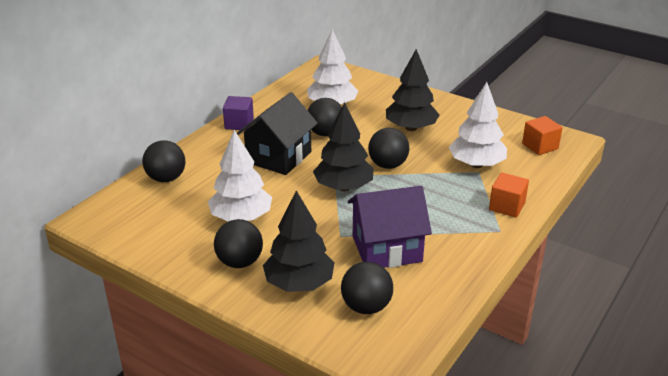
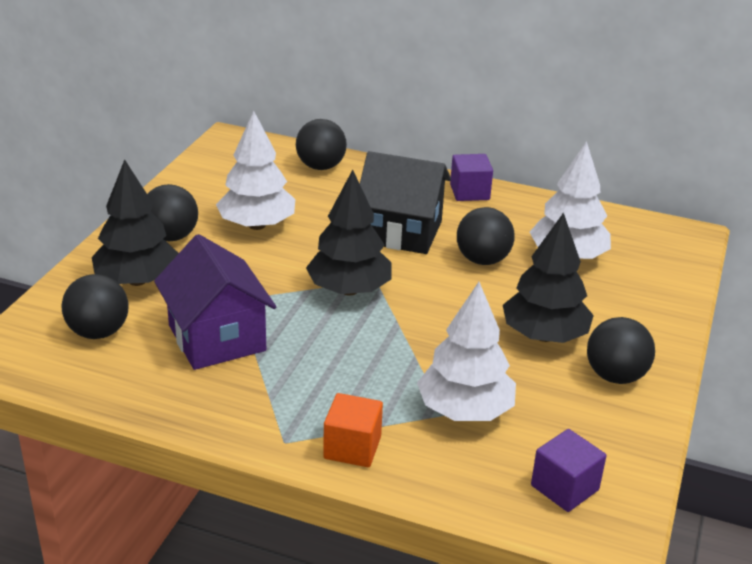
camera: 75 degrees right, 0 degrees up
(388, 165) = (422, 322): black ball -> black ball (615, 376)
(540, 146) = (564, 488): orange cube -> purple cube

